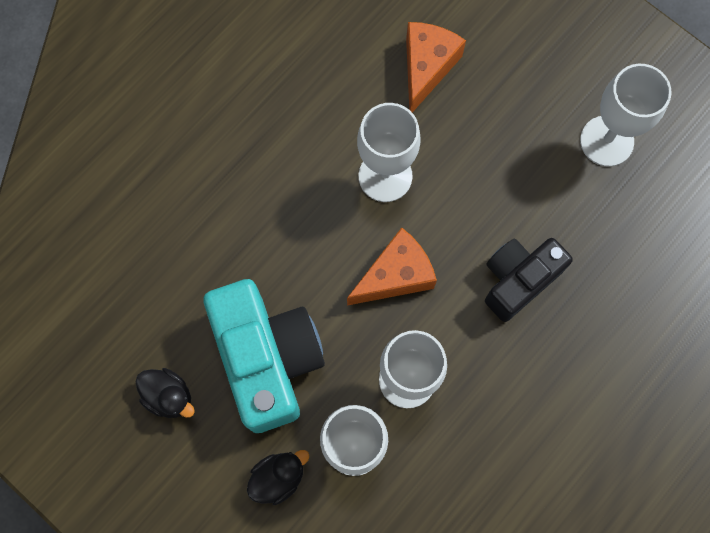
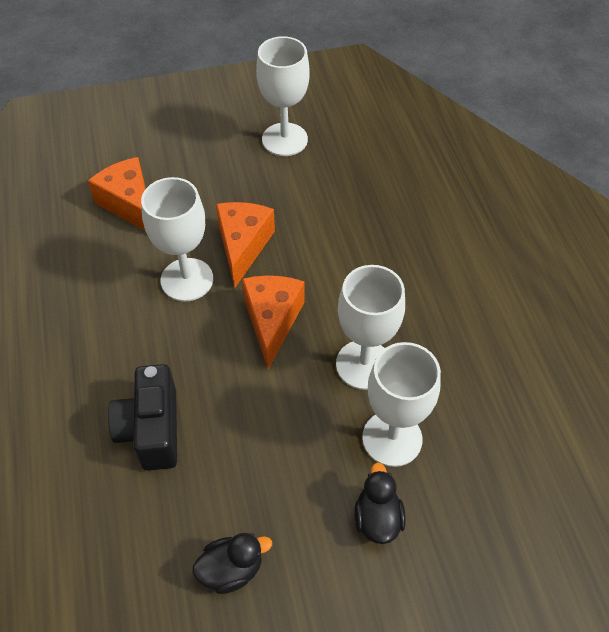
camera: 55 degrees left, 20 degrees down
(268, 359) = (265, 459): turquoise camera -> none
(454, 195) = (243, 246): none -> orange cheese
(518, 280) = (342, 246): black camera -> black camera (152, 430)

